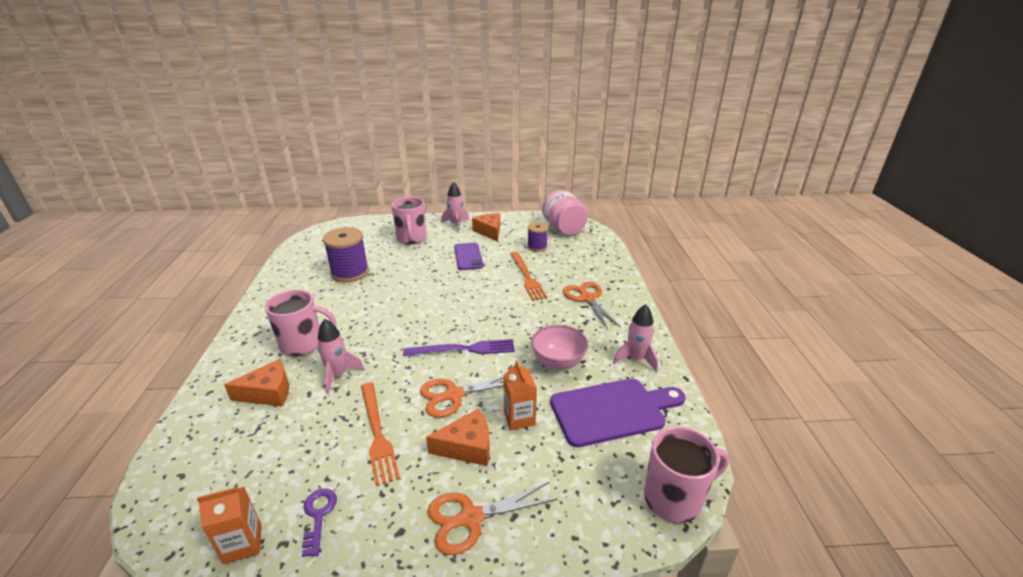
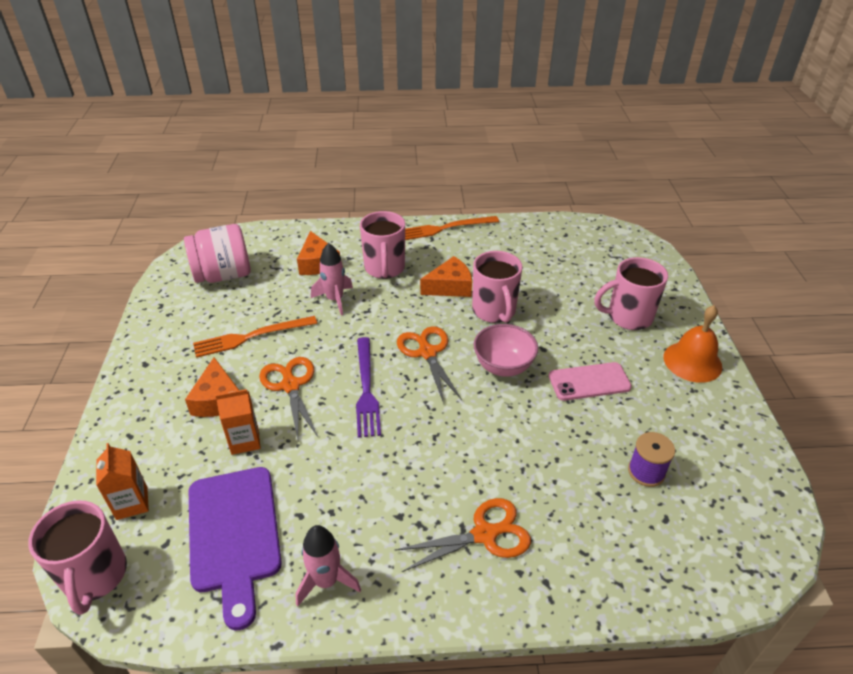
camera: 90 degrees right, 10 degrees up
(243, 544) = (168, 287): orange carton -> orange carton (132, 503)
(318, 516) = (176, 318): purple key -> none
(350, 272) = (524, 275): purple spool -> none
(388, 287) = (494, 311): none -> pink mug
(456, 225) = (692, 361): pink rocket -> orange bell
(468, 256) = (589, 382): purple phone -> pink phone
(471, 518) = (139, 406): orange scissors -> orange scissors (427, 353)
(489, 231) = (683, 404): orange cheese -> orange cheese (450, 287)
(527, 277) = (539, 454): orange fork -> orange fork (445, 228)
(558, 362) = (331, 483): pink bowl -> pink bowl (503, 366)
(563, 229) = (735, 519): pink jar -> pink jar (223, 275)

